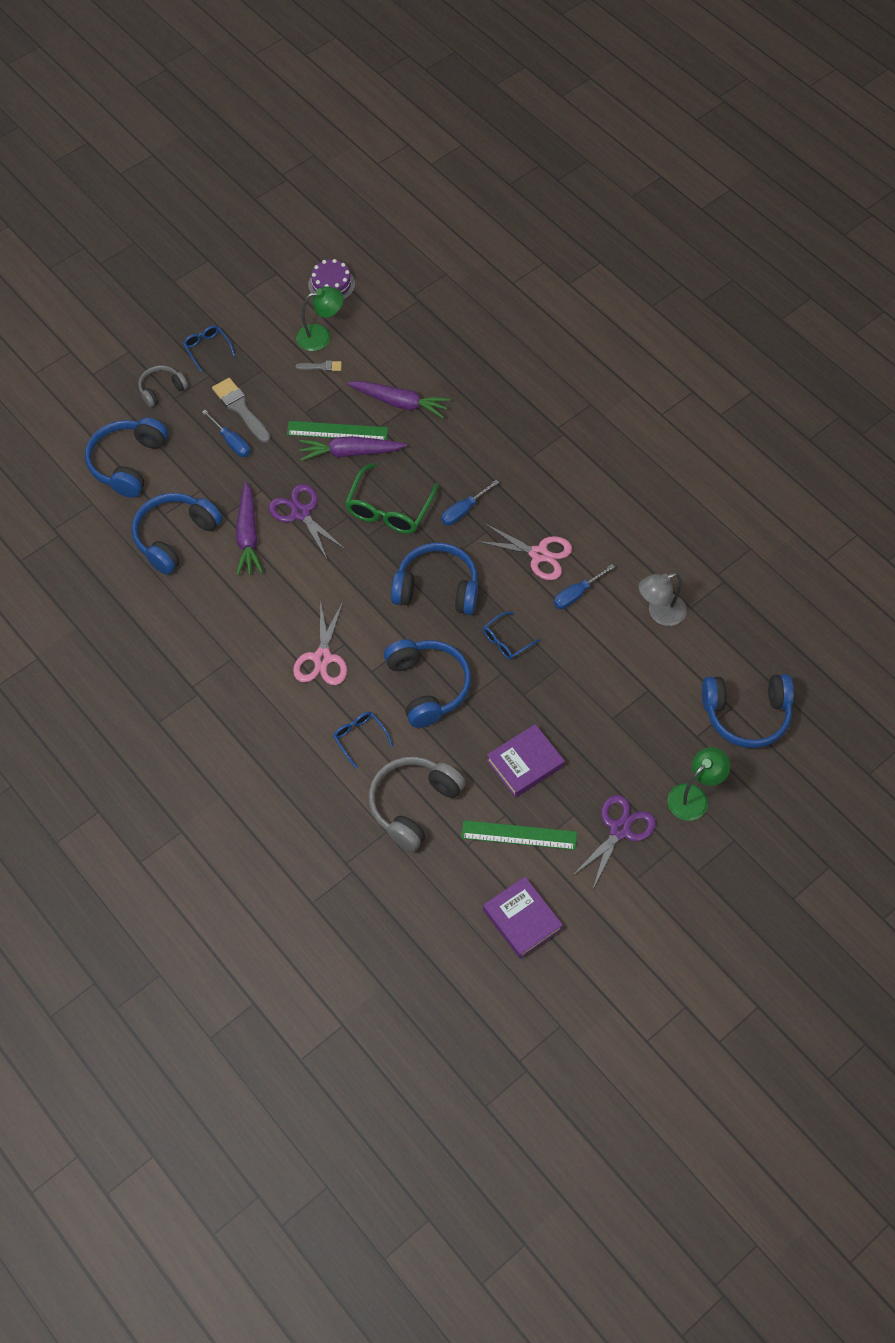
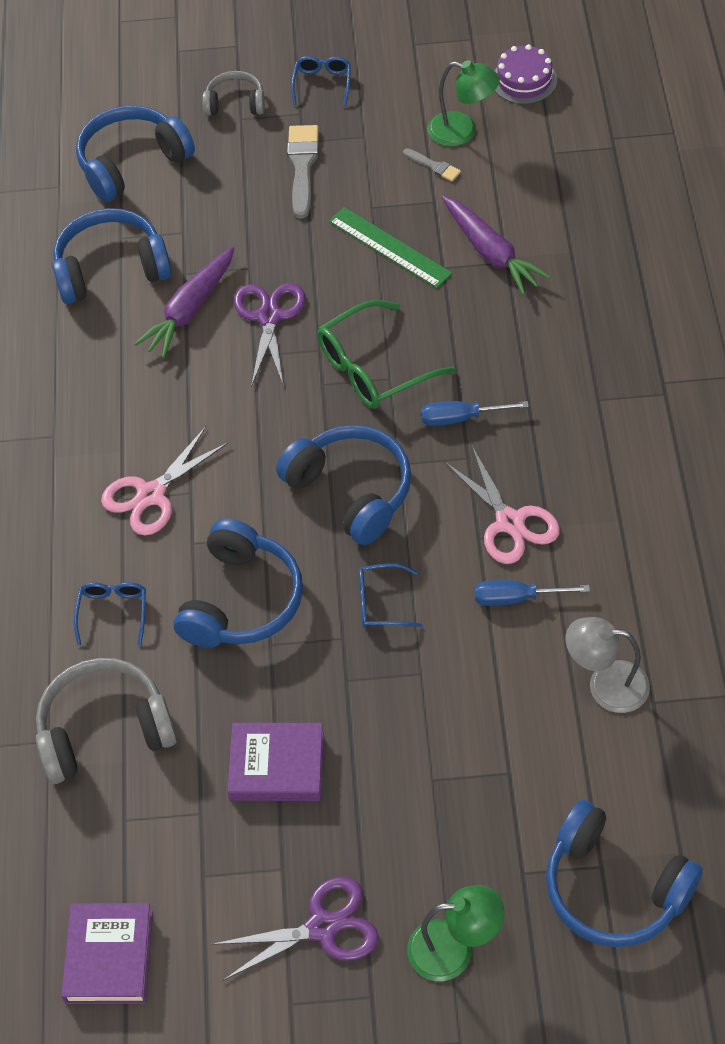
camera: 40 degrees right, 5 degrees down
(231, 442) = (261, 198): blue screwdriver -> none
(350, 453) = (384, 279): purple carrot -> none
(519, 835) = (195, 849): green ruler -> none

